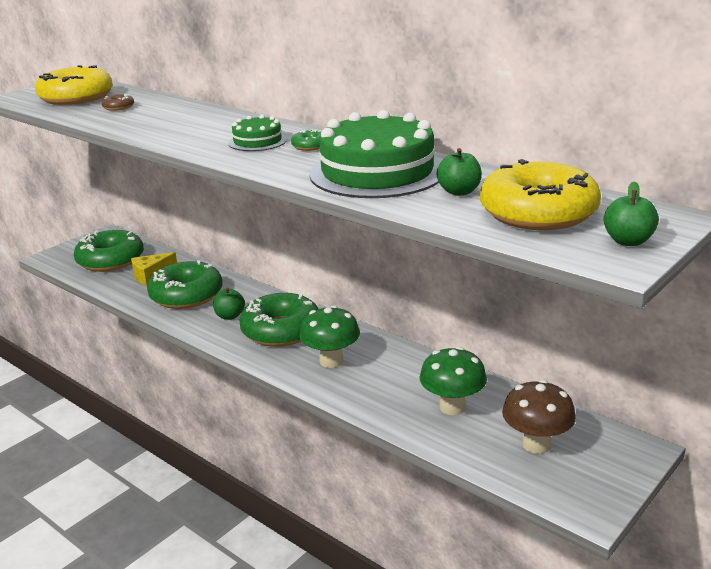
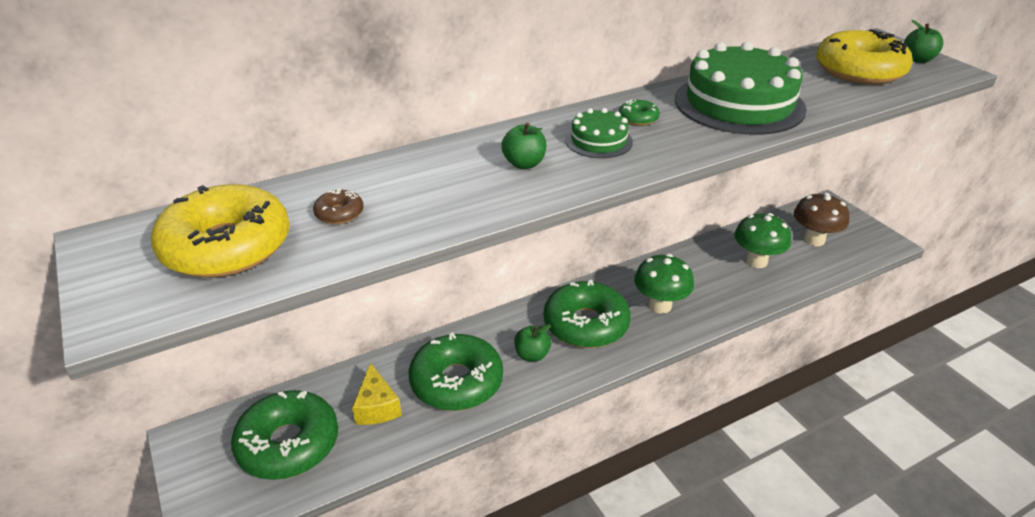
camera: 70 degrees left, 10 degrees up
(459, 192) = (804, 84): green apple -> green apple (524, 164)

